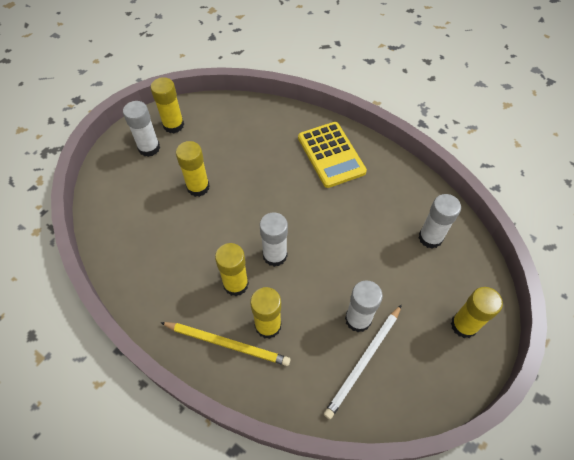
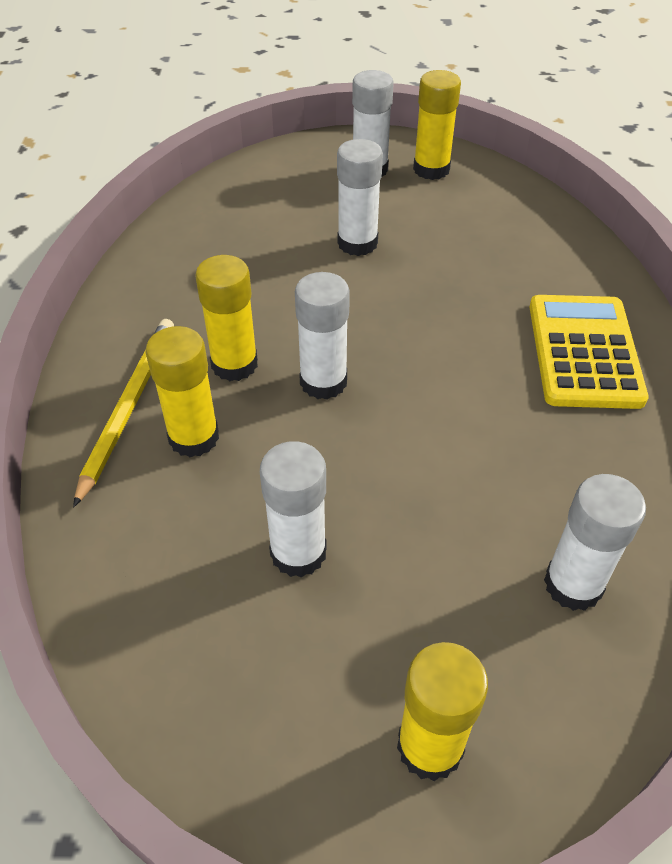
camera: 55 degrees right, 10 degrees down
(198, 187) = (357, 243): yellow glue stick -> white glue stick
(227, 344) = (129, 406): yellow pencil -> yellow pencil turned 150 degrees counterclockwise
(331, 155) = (584, 352): yellow calculator -> yellow calculator turned 150 degrees clockwise
(363, 362) = (222, 603): white pencil -> none

